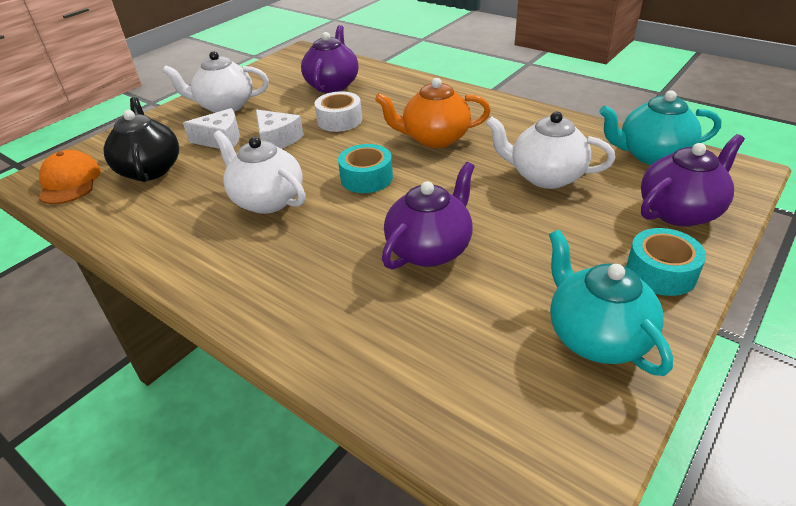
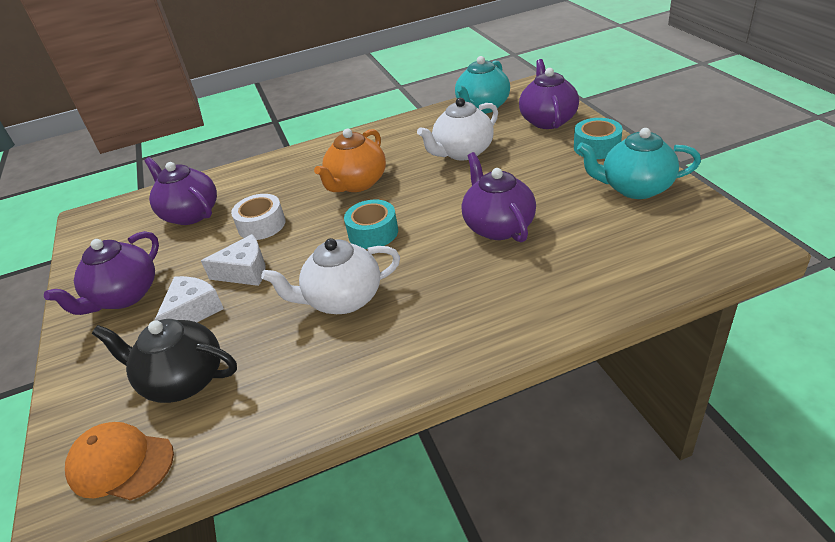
camera: 55 degrees left, 0 degrees up
(225, 106) = (124, 296): white teapot -> purple teapot

